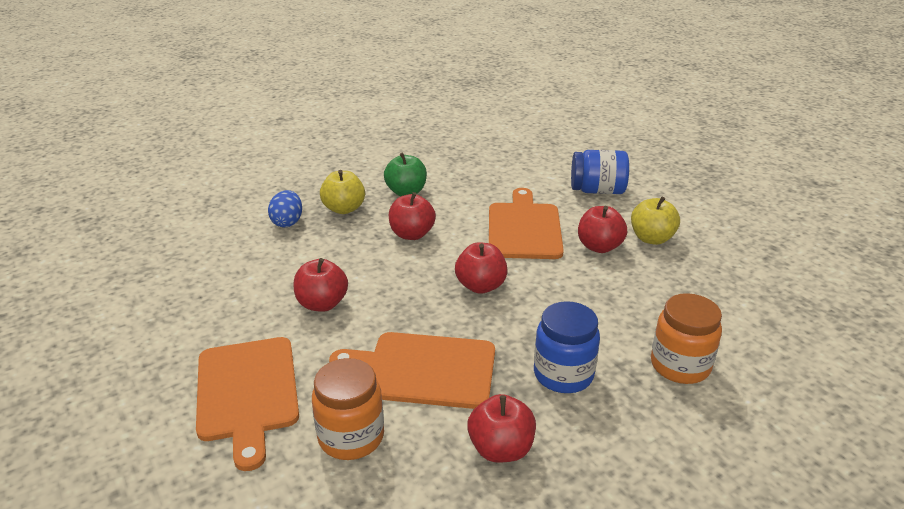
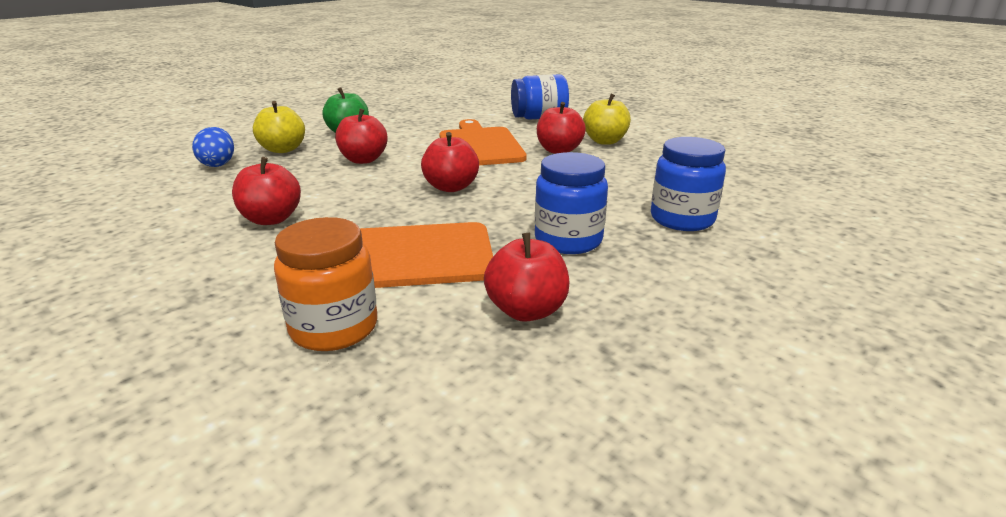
camera: 15 degrees left, 5 degrees down
(247, 392) = (182, 306): orange cutting board -> none
(680, 365) = (682, 219): orange jar -> blue jar

